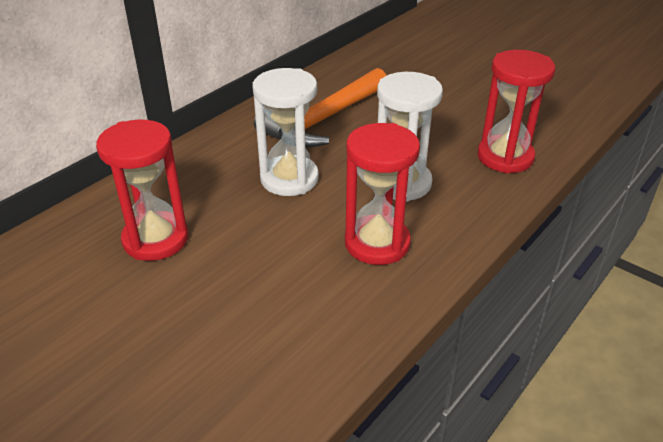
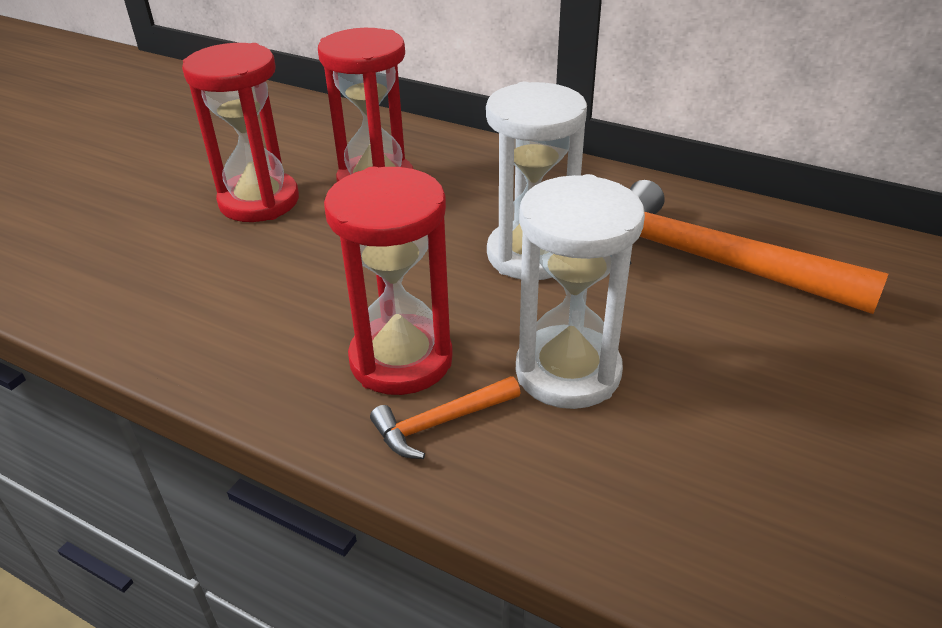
camera: 80 degrees right, 0 degrees up
(433, 233) = (441, 423): none -> orange hammer
(505, 157) = (733, 524): red hourglass -> red hourglass (259, 201)

